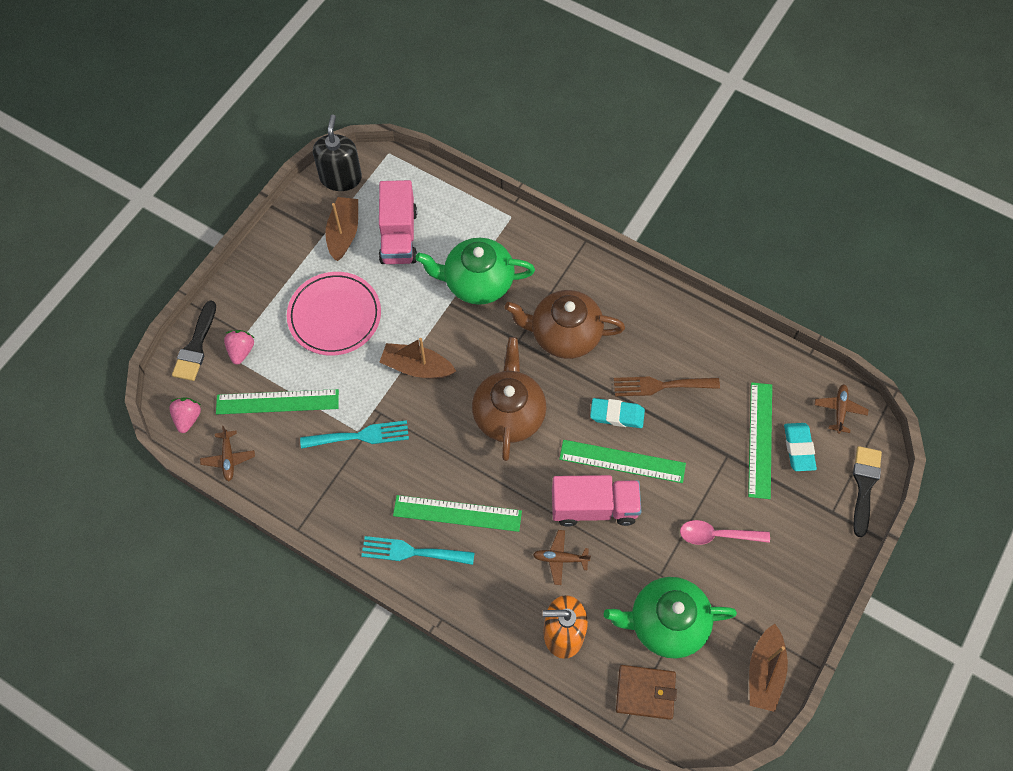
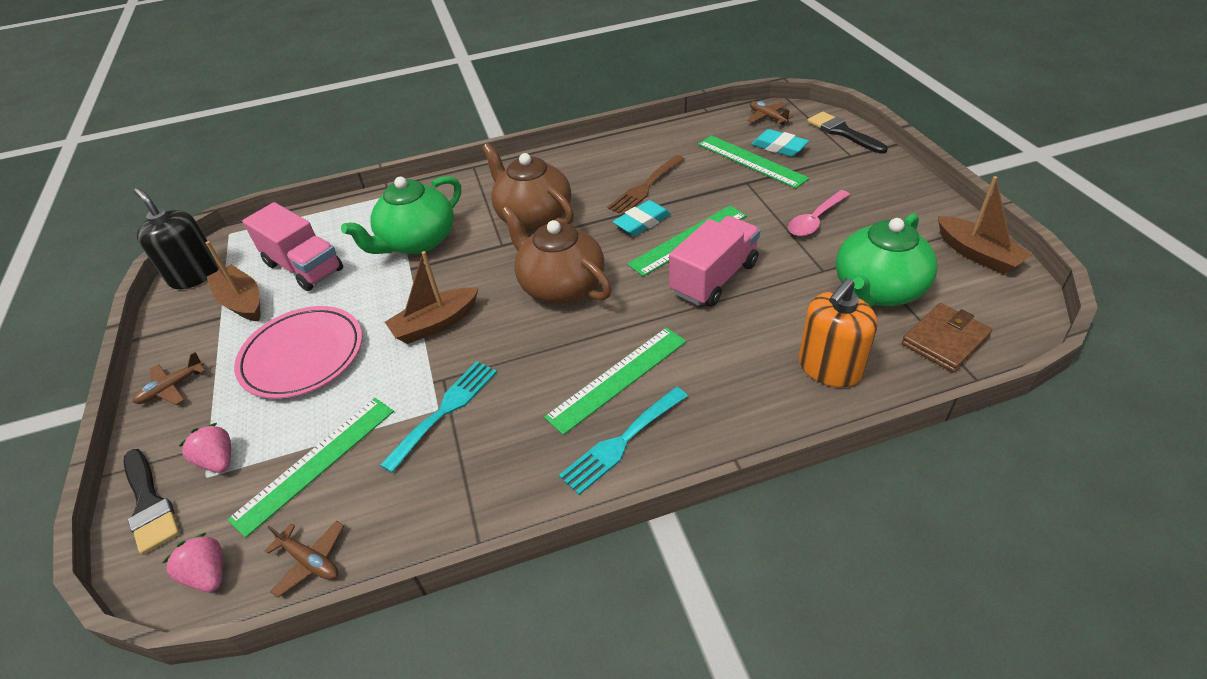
camera: 45 degrees left, 20 degrees down
(560, 559) = (744, 327): brown plane -> brown plane (172, 388)
(564, 334) = (533, 216): brown teapot -> brown teapot turned 90 degrees clockwise

